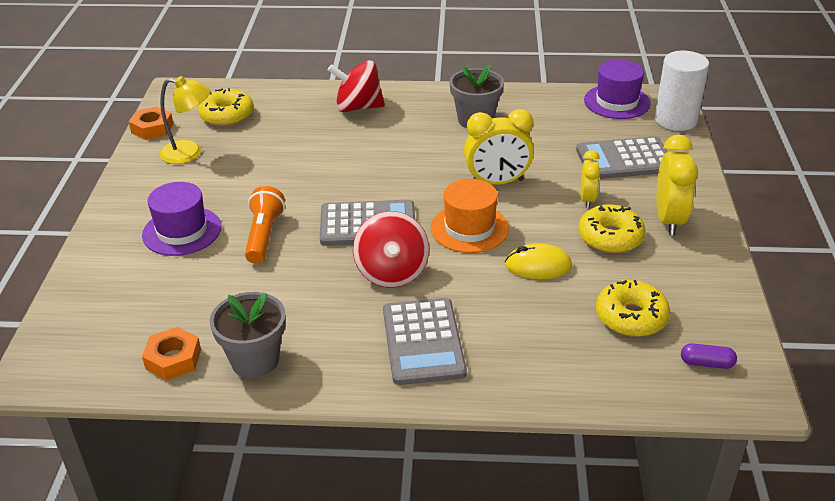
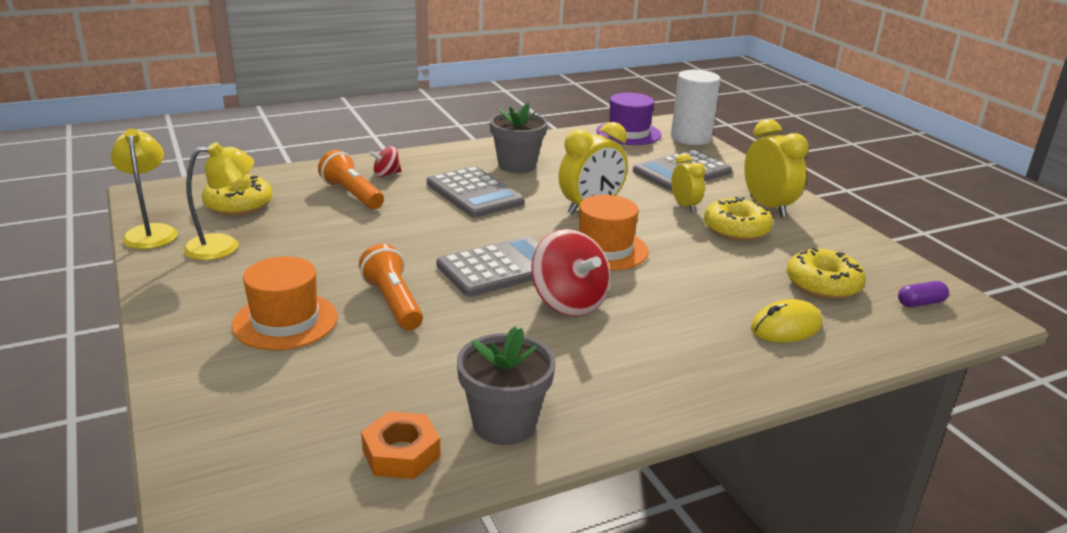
camera: 30 degrees left, 10 degrees down
(152, 128) = (150, 232): orange nut -> yellow lamp
(182, 231) = (285, 321): purple hat -> orange hat
(315, 123) = (352, 194): none -> orange flashlight
(358, 107) = (386, 174): red spinning top -> red spinning top, size x0.51
(423, 342) = (666, 354): grey calculator -> grey calculator (474, 193)
(538, 266) = (700, 265): yellow mouse -> yellow mouse (786, 327)

